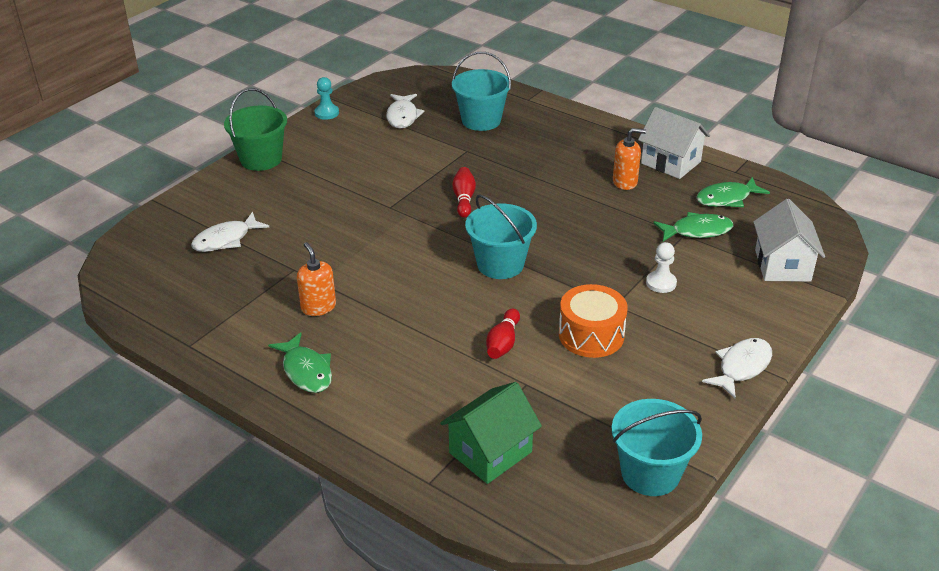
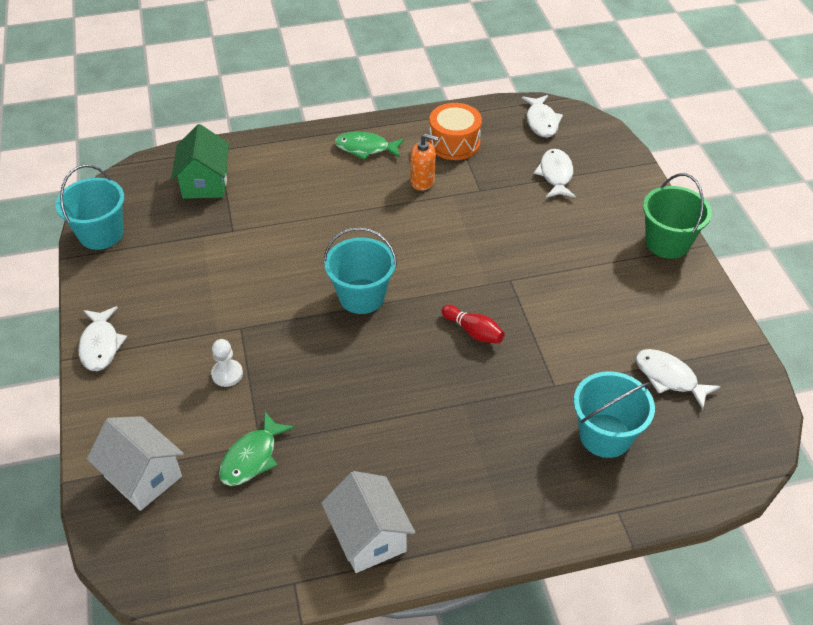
camera: 130 degrees right, 10 degrees up
(144, 281) = (541, 121): none -> white fish
(327, 113) = (725, 325): turquoise pawn -> none
(503, 343) = (280, 243): red bowling pin -> none
(591, 335) = (230, 291): orange drum -> orange drum (454, 143)
(625, 182) = (378, 467): orange soap dispenser -> none
(670, 162) = (369, 537): white house -> white house turned 75 degrees clockwise
(727, 199) = (265, 528): green fish -> none

